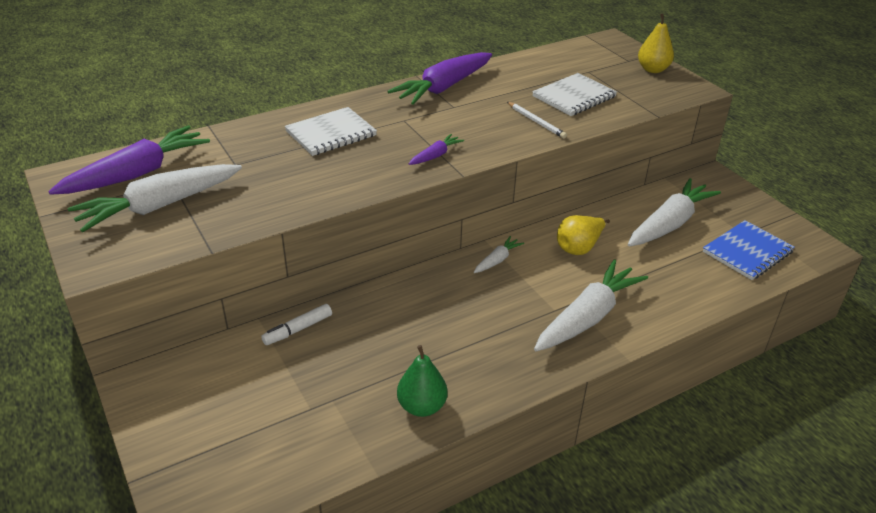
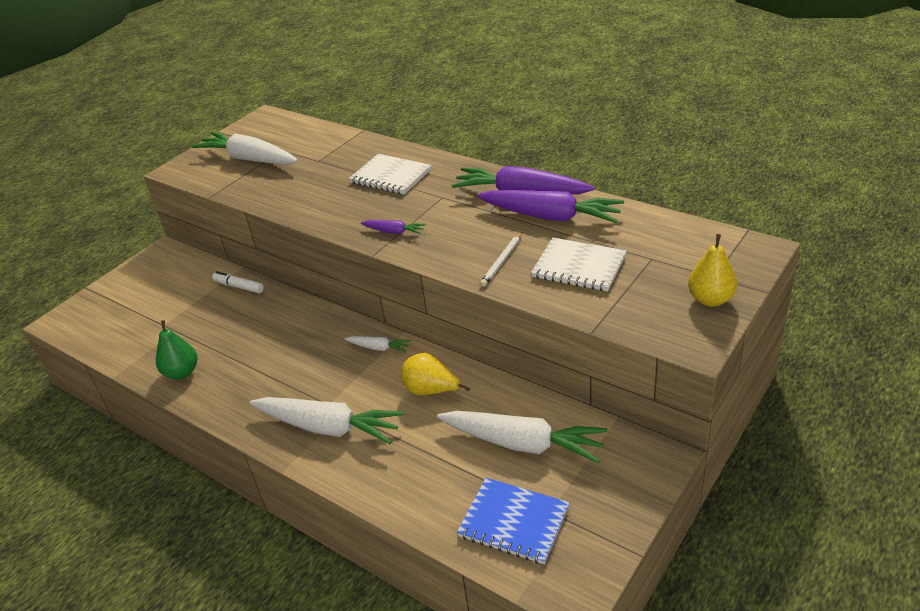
camera: 70 degrees right, 0 degrees up
(137, 174) = (282, 136): purple carrot -> purple carrot (551, 217)

